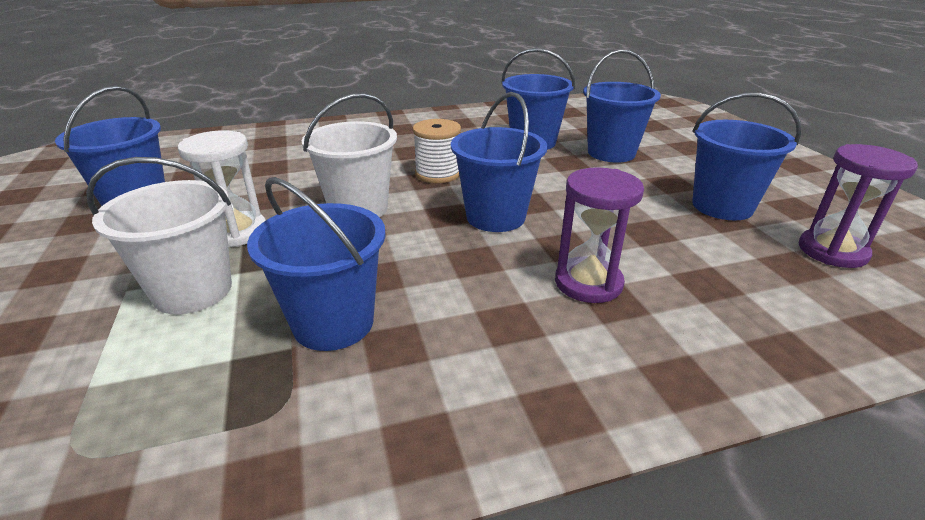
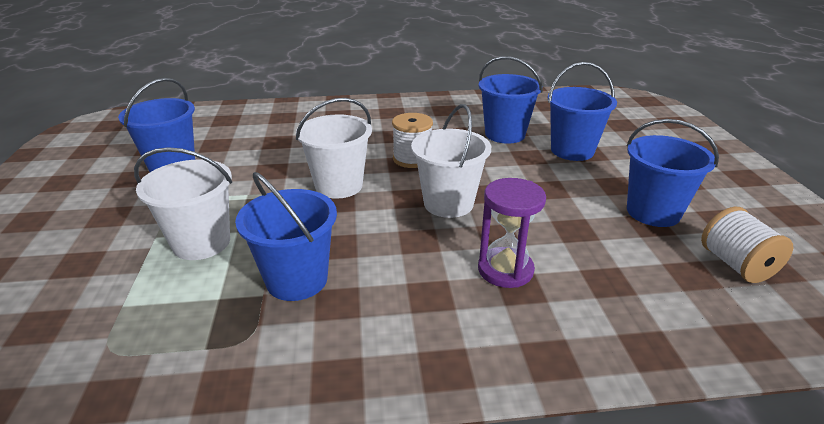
camera: 10 degrees right, 0 degrees up
(237, 232) = (241, 197): white hourglass -> none
(495, 217) = (448, 203): blue bucket -> white bucket
(832, 251) = (736, 265): purple hourglass -> white spool

